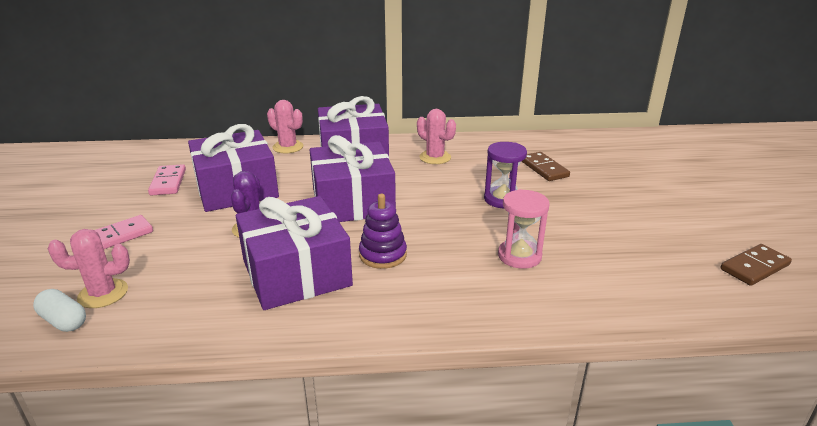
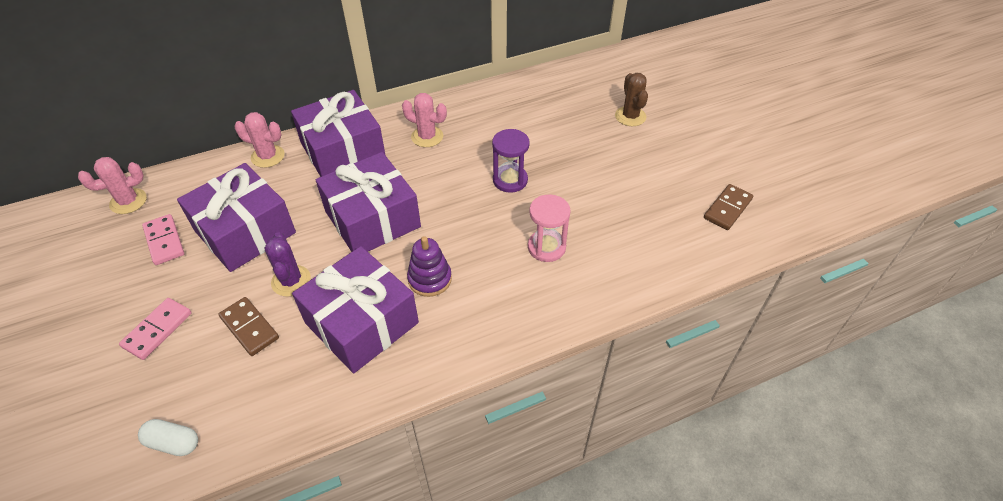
camera: 20 degrees left, 20 degrees up
(103, 294) = (191, 401): pink cactus -> pink cactus (128, 201)
(544, 169) = (534, 129): brown domino -> brown domino (249, 328)
(652, 176) = (630, 116): none -> brown cactus

